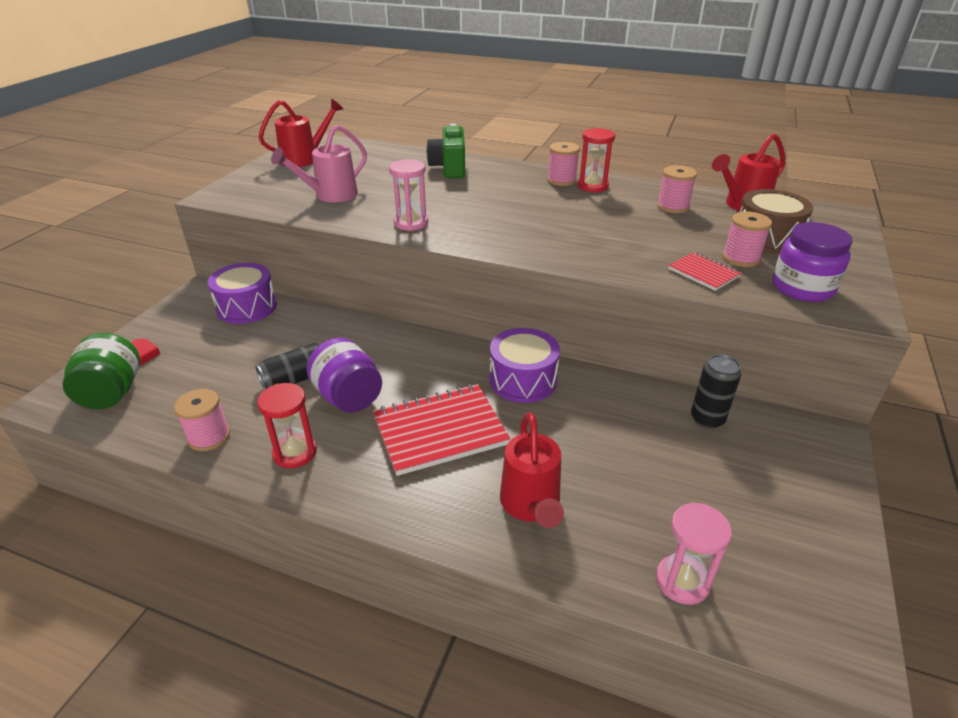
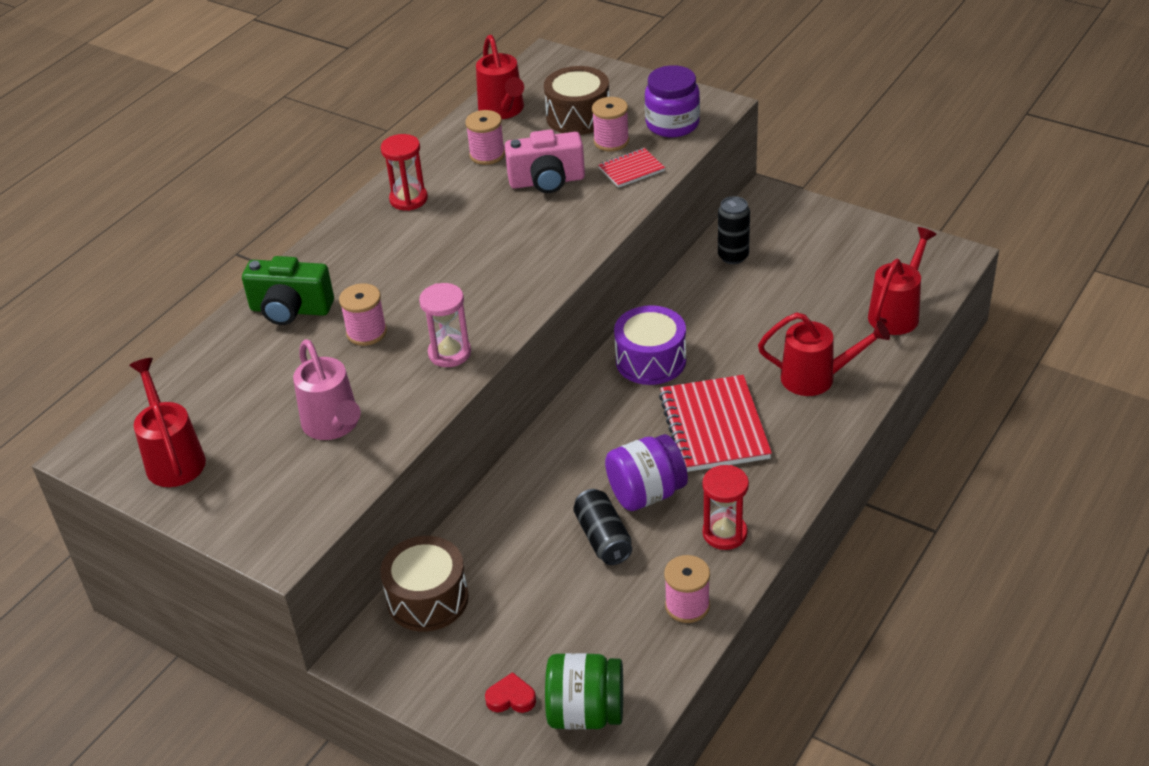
camera: 75 degrees left, 5 degrees up
(247, 307) = (428, 599): purple drum -> brown drum
(561, 180) = (380, 220): pink spool -> pink spool (366, 332)
(654, 235) = (547, 181): none -> pink camera
(682, 581) = (897, 313): pink hourglass -> red watering can

